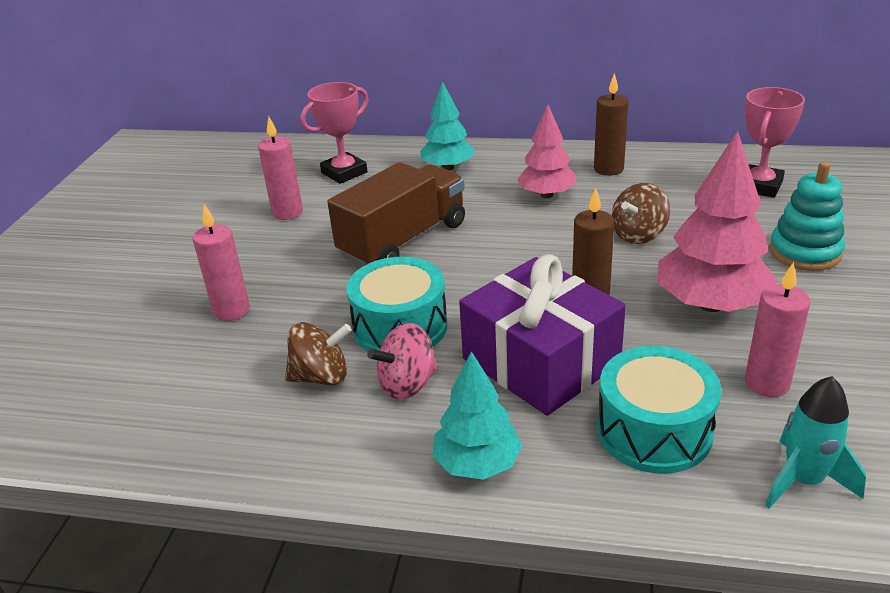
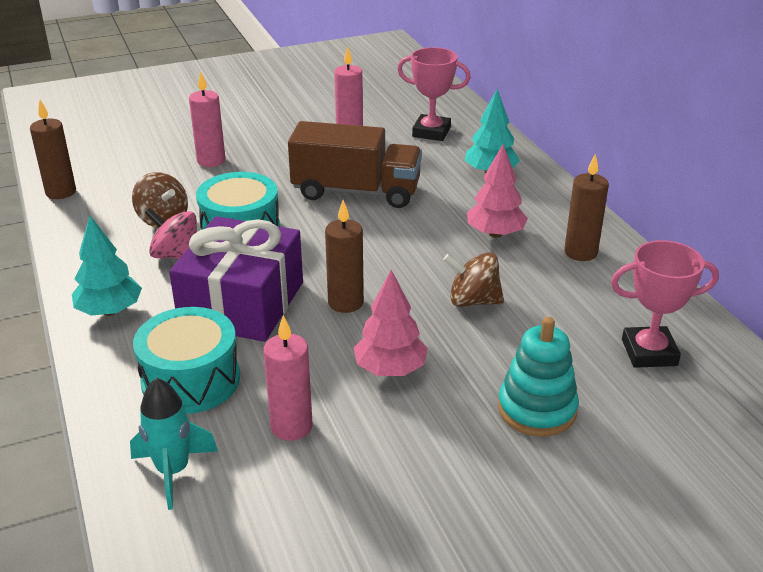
camera: 55 degrees right, 0 degrees up
(155, 449) = (61, 192): none -> brown candle
(710, 304) = (390, 369): pink tree -> pink tree, size x0.64

